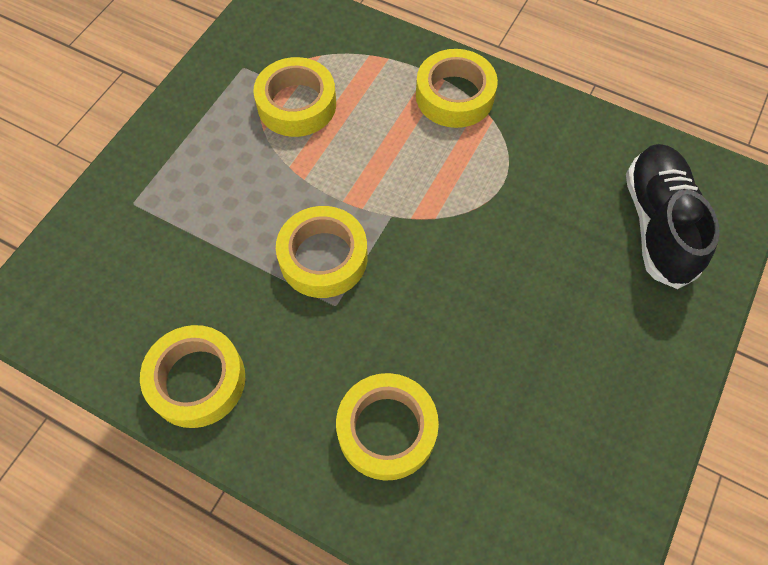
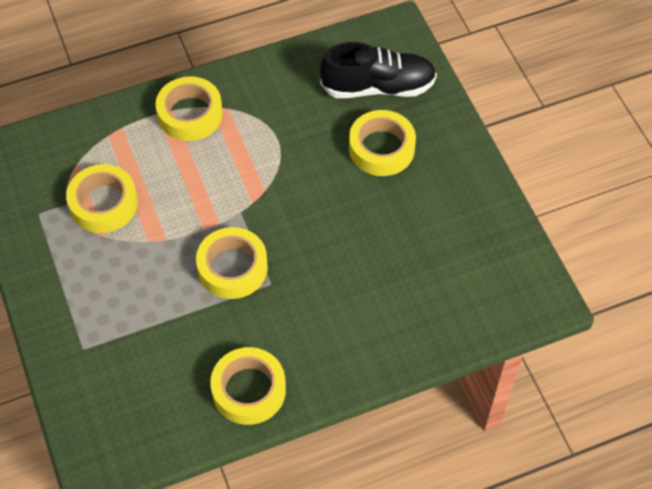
camera: 50 degrees left, 5 degrees down
(387, 429) = (370, 312): yellow tape -> yellow tape (381, 148)
(657, 224) = (378, 87): black shoe -> black shoe turned 135 degrees clockwise

